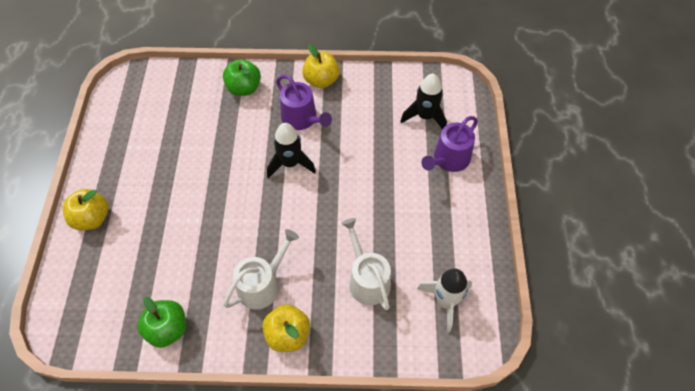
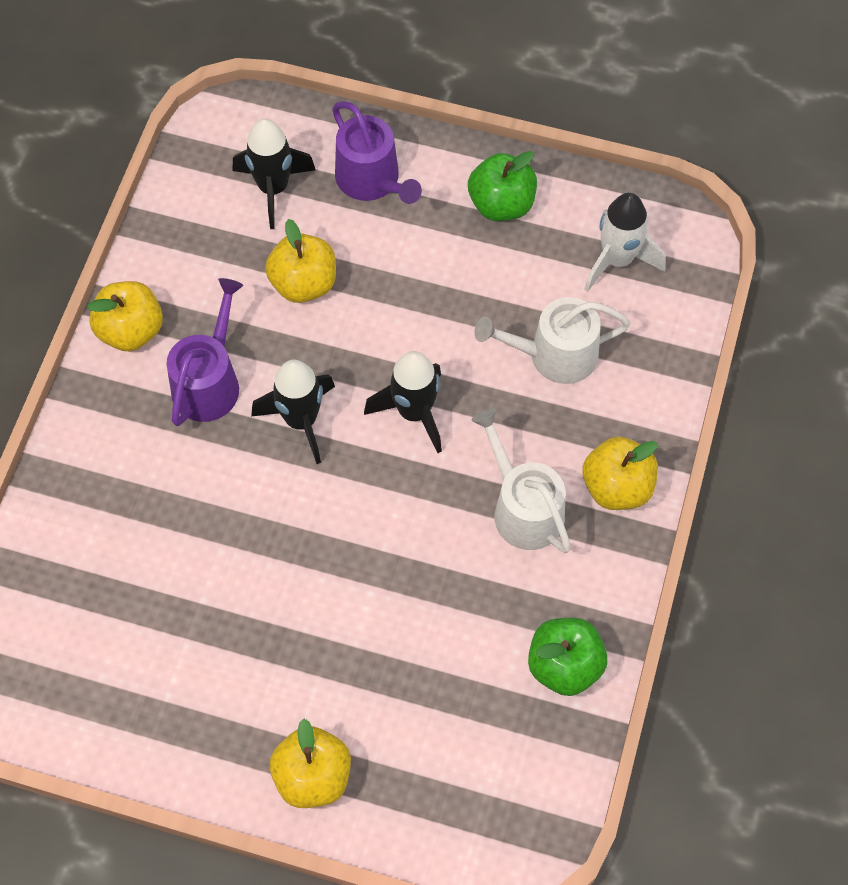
camera: 75 degrees left, 5 degrees up
(244, 88) = (99, 467): green apple -> green apple (501, 204)
(302, 119) = (209, 382): purple watering can -> purple watering can turned 45 degrees counterclockwise
(309, 215) = (414, 412): none -> black rocket
(372, 144) = (303, 283): none -> yellow apple

